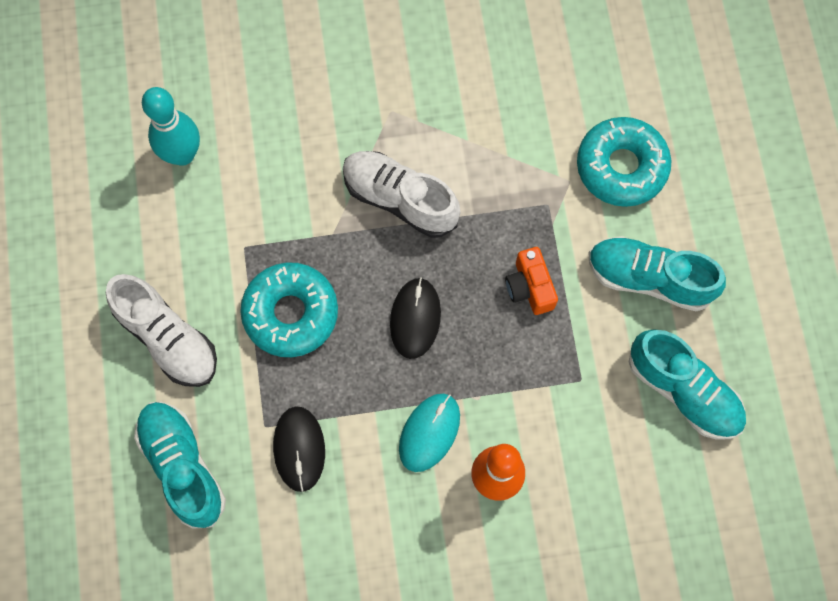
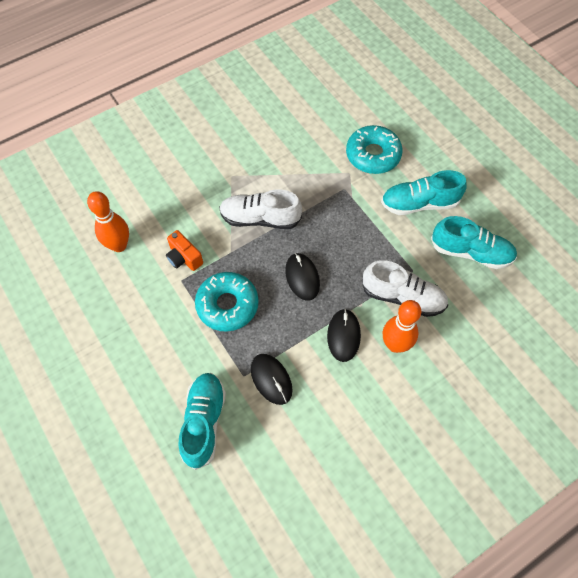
camera: 25 degrees left, 10 degrees down
(167, 338) = (158, 351): white shoe -> white shoe (403, 297)
(182, 154) = (119, 245): turquoise bowling pin -> orange bowling pin
(183, 466) = (204, 422): turquoise shoe -> turquoise shoe turned 60 degrees clockwise
(429, 432) = (343, 336): turquoise mouse -> black mouse
(529, 287) = (357, 234): orange camera -> orange camera (184, 258)

